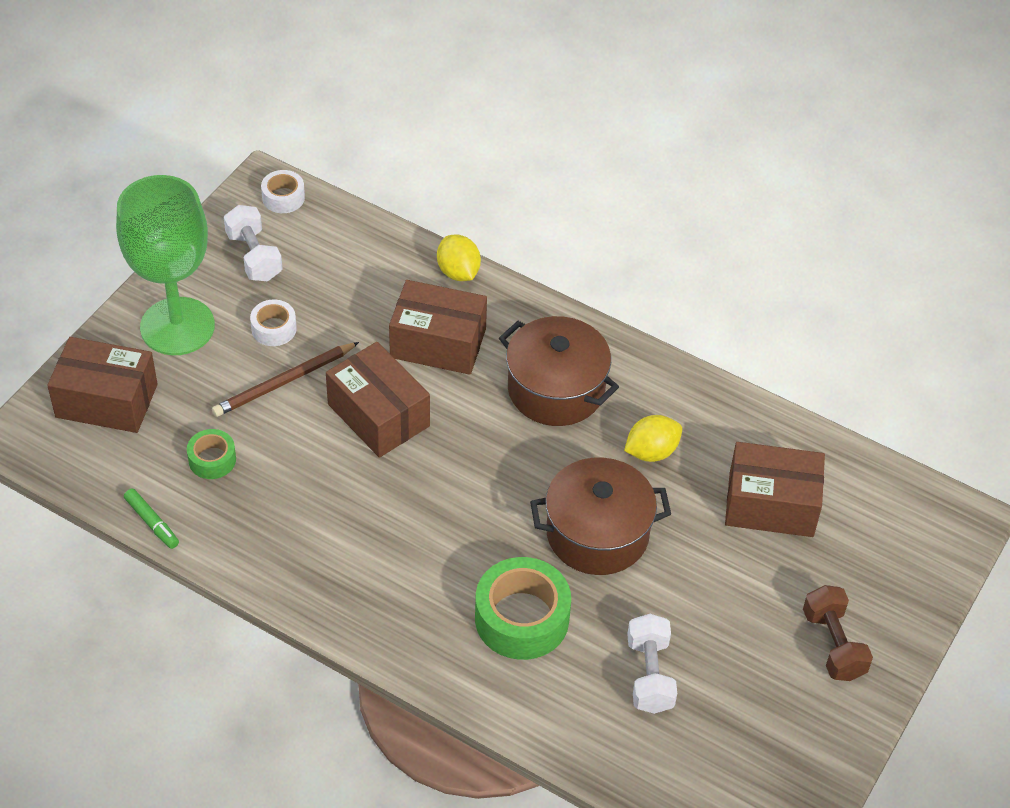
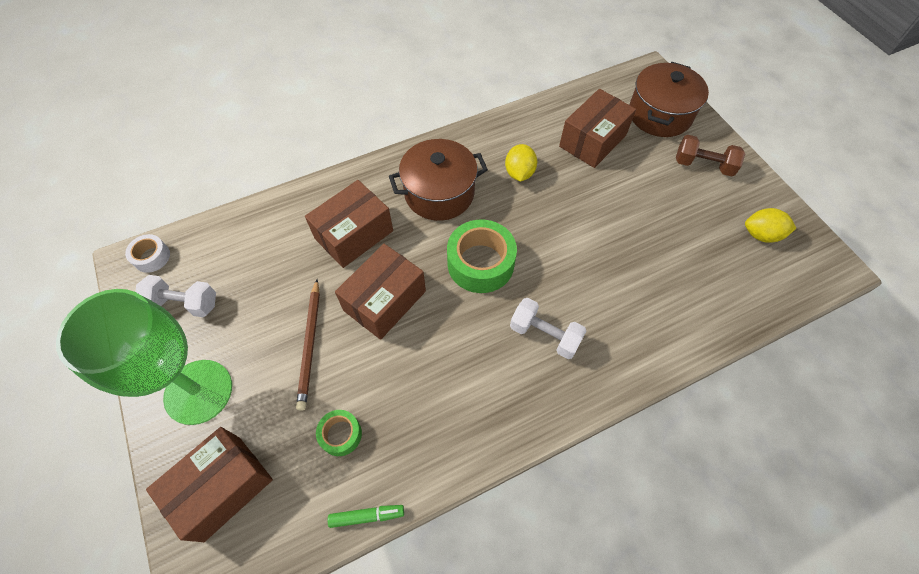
camera: 55 degrees left, 10 degrees up
(274, 329) = (258, 326): white tape -> none
(378, 415) = (385, 300): brown box -> brown box turned 45 degrees counterclockwise
(458, 272) = (307, 193): yellow lemon -> yellow lemon (761, 235)
(522, 618) = (603, 307): green tape -> green tape (480, 263)
(597, 534) = (562, 231): brown pot -> brown pot (659, 114)
(649, 675) = (681, 261): white dumbbell -> white dumbbell (544, 335)

